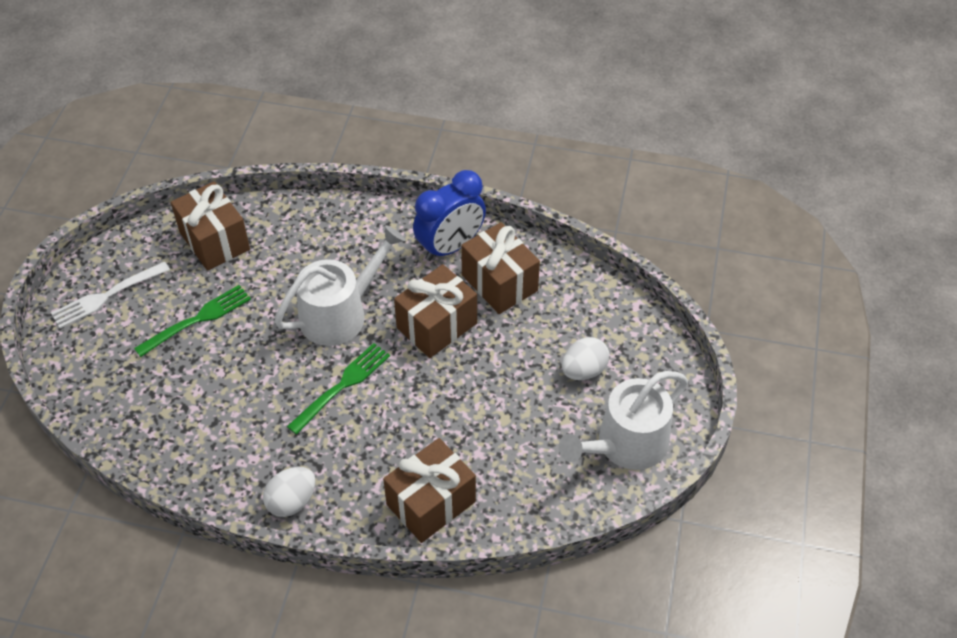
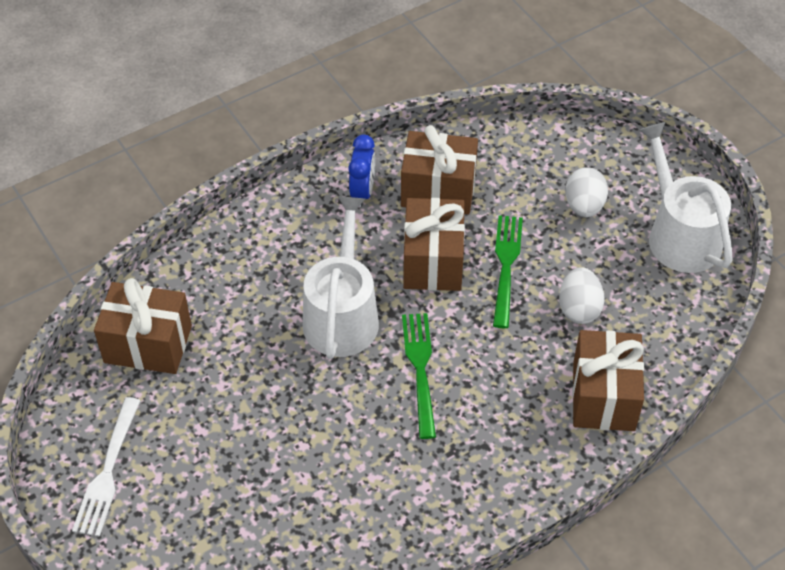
camera: 45 degrees left, 0 degrees up
(197, 319) = (223, 421): green fork -> green fork (506, 266)
(292, 501) = (500, 491): white egg -> white egg (579, 309)
(450, 246) = (362, 192): blue clock -> blue clock, size x0.62
(626, 444) = (679, 235): white watering can -> white watering can turned 150 degrees clockwise

